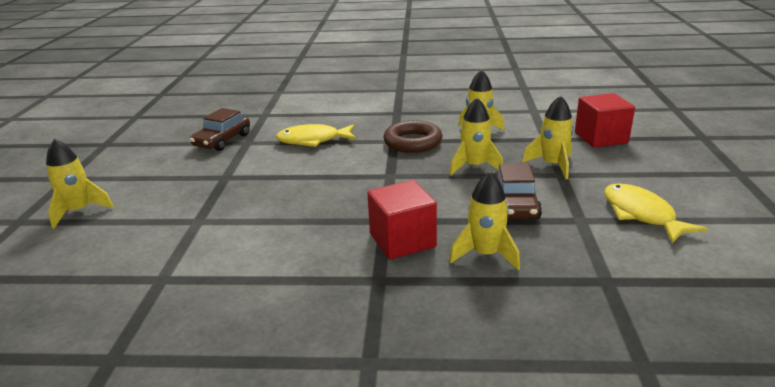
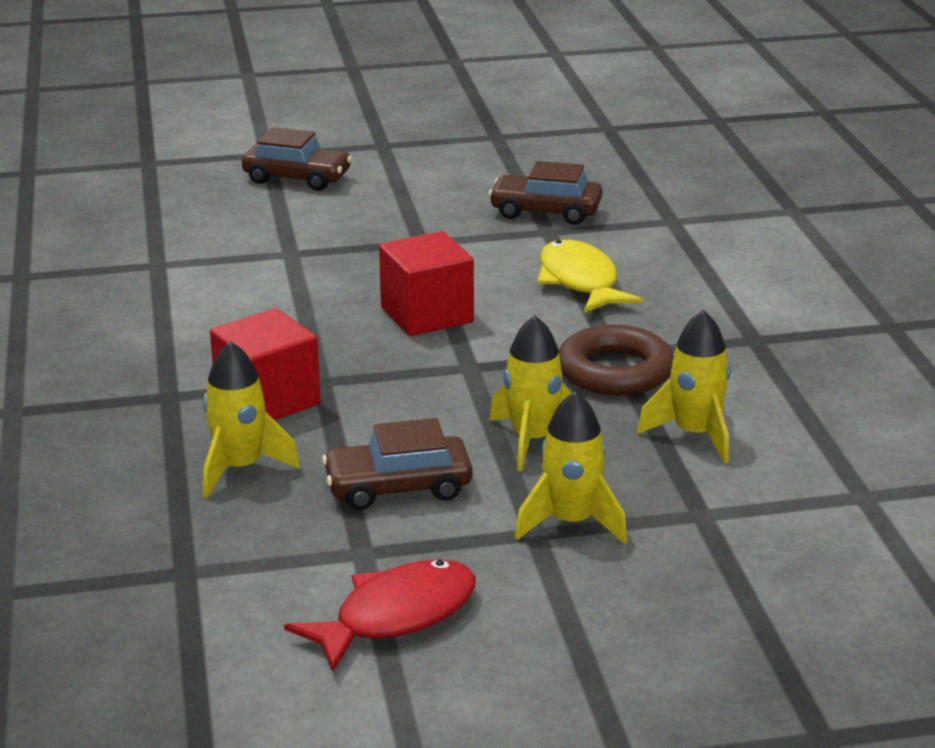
camera: 75 degrees right, 0 degrees up
(79, 211) = (297, 178): yellow rocket -> brown car
(601, 138) = (742, 584): red cube -> red cube (427, 315)
(641, 214) = (396, 616): yellow fish -> red fish

